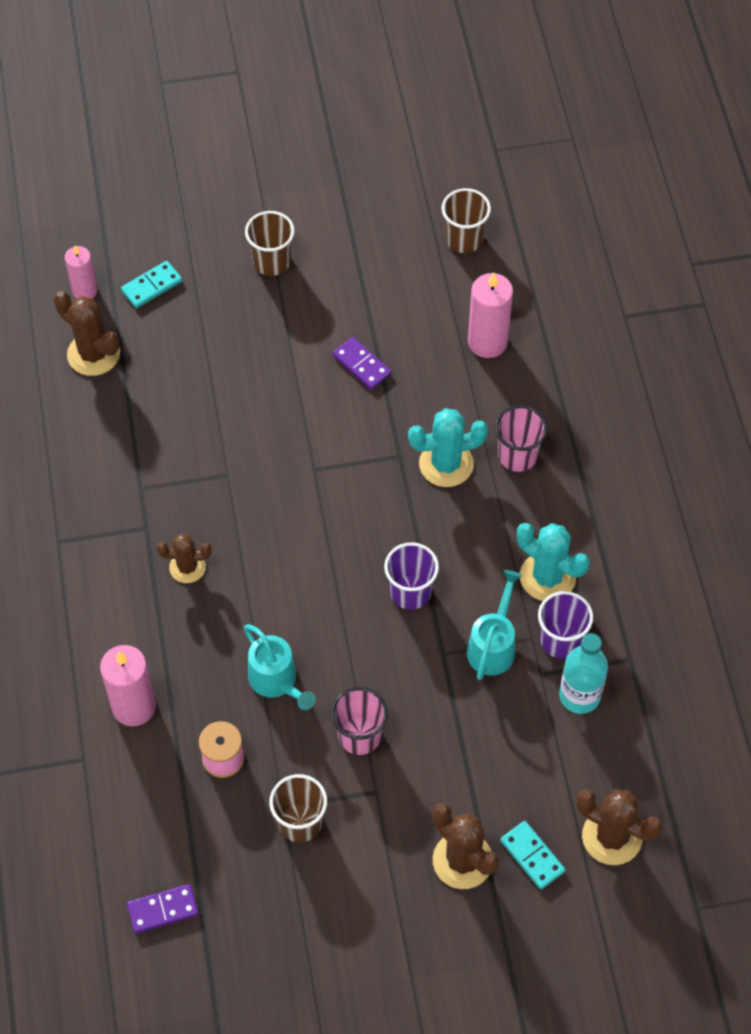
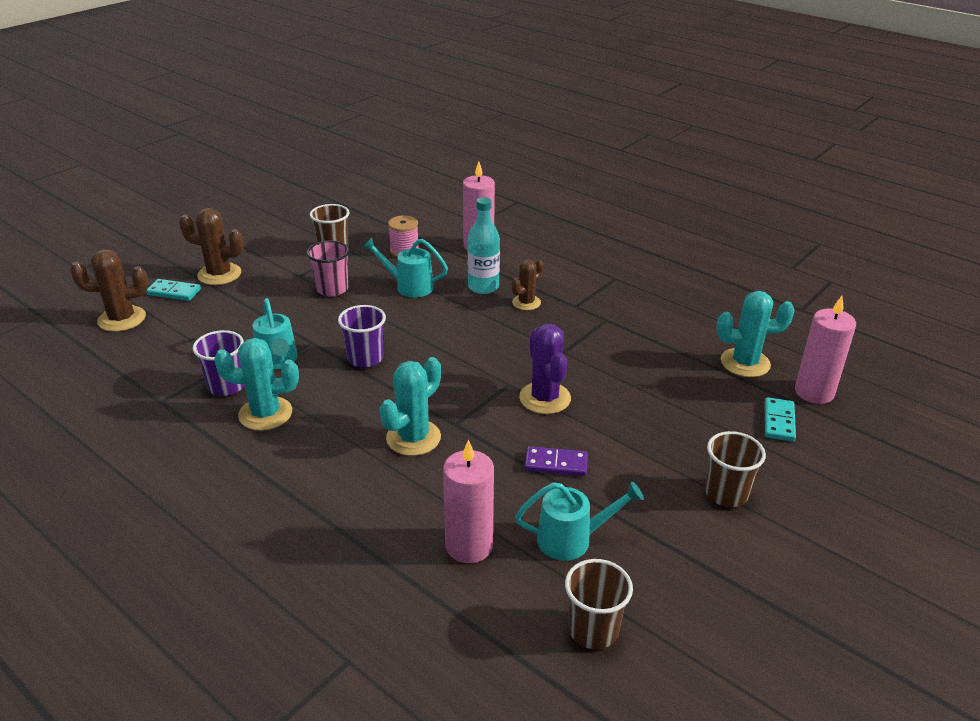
camera: 140 degrees right, 25 degrees down
(85, 290) = (814, 392): pink candle -> pink candle, size x1.55
(93, 354) = (745, 363): brown cactus -> turquoise cactus
(163, 909) = (374, 203): purple domino -> none
(302, 433) = (545, 398): none -> purple cactus
(414, 300) = (572, 539): none -> turquoise watering can
(517, 455) = (358, 475): pink cup -> none
(579, 696) = (190, 366): turquoise bottle -> turquoise bottle (483, 287)

